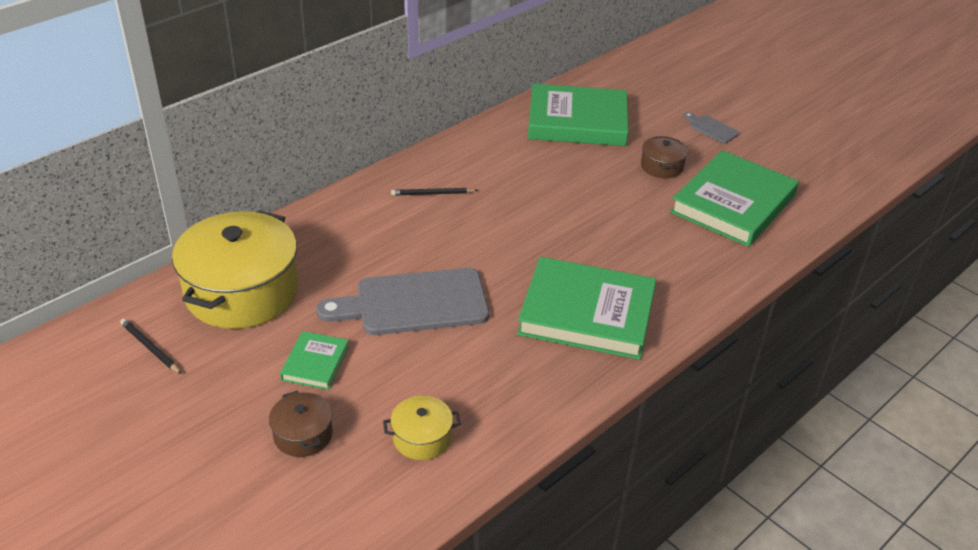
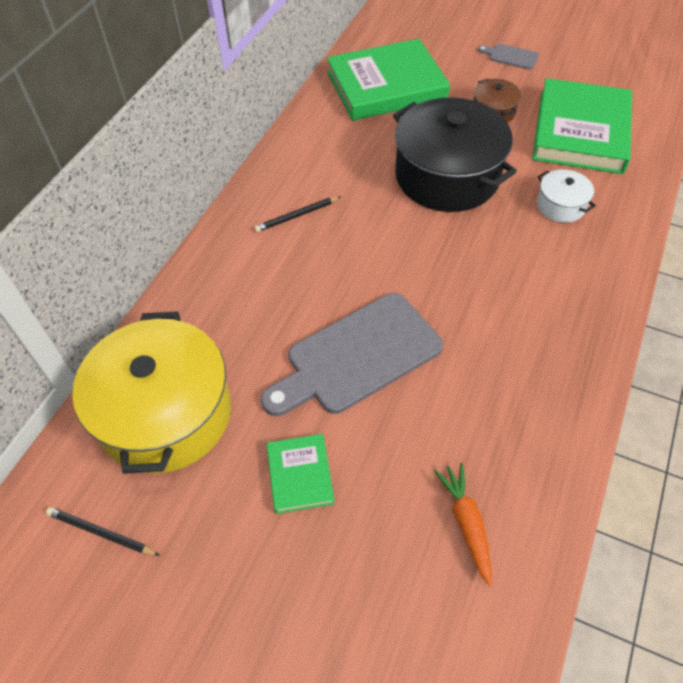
camera: 20 degrees left, 15 degrees up
(303, 435) = (341, 576): brown pot -> none
(422, 438) = (466, 523): yellow pot -> orange carrot
(582, 202) = (447, 176): none -> black pot
(587, 313) = (530, 303): green book -> none
(670, 253) = (560, 205): none -> white pot

